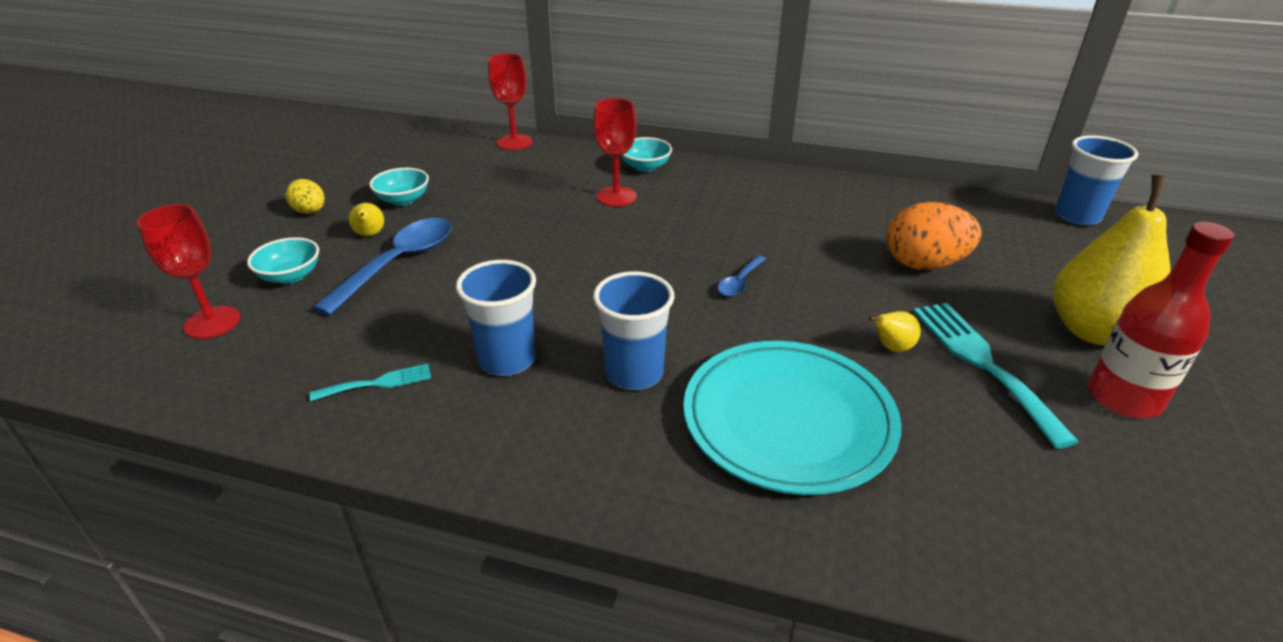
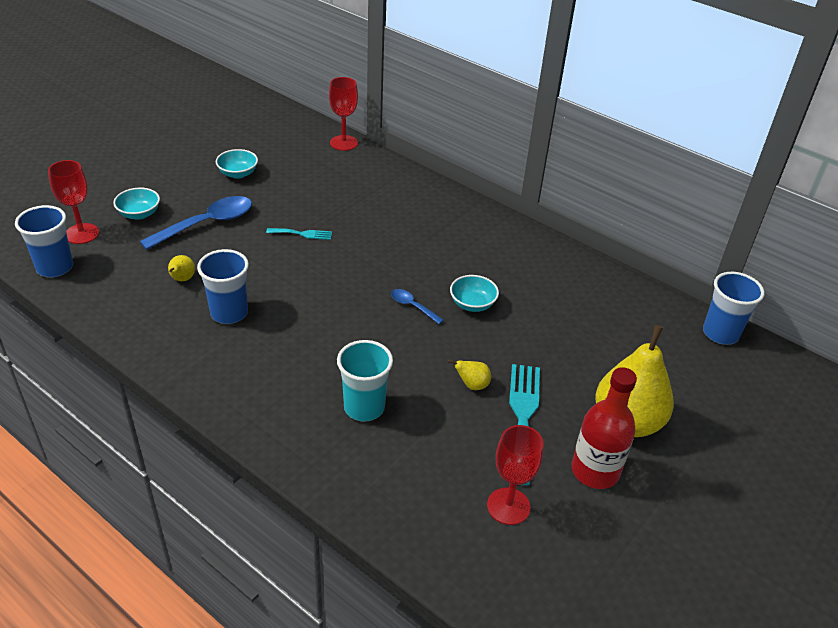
camera: 20 degrees right, 5 degrees up
(310, 212) = (175, 166): yellow egg -> none
(370, 235) = (201, 196): yellow pear -> yellow pear (182, 279)
(378, 383) = (150, 303): turquoise fork -> turquoise fork (302, 234)
(616, 196) = (381, 212): red goblet -> red goblet (508, 506)
(634, 373) = (296, 347): blue cup -> blue cup (55, 267)
(645, 167) = (422, 192): turquoise bowl -> turquoise bowl (472, 304)
(740, 282) = (412, 306): blue spoon -> blue spoon turned 75 degrees clockwise
(788, 420) = (364, 407): turquoise plate -> turquoise cup
(924, 264) = (555, 334): orange egg -> none

